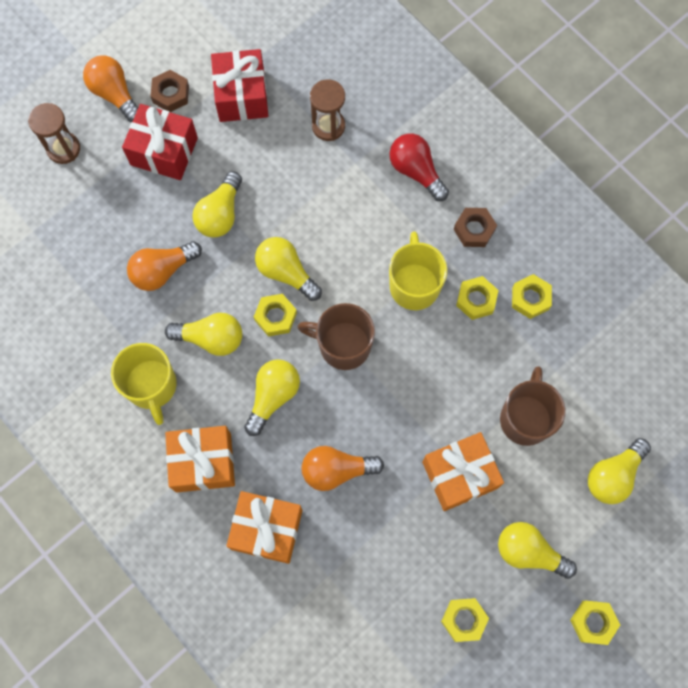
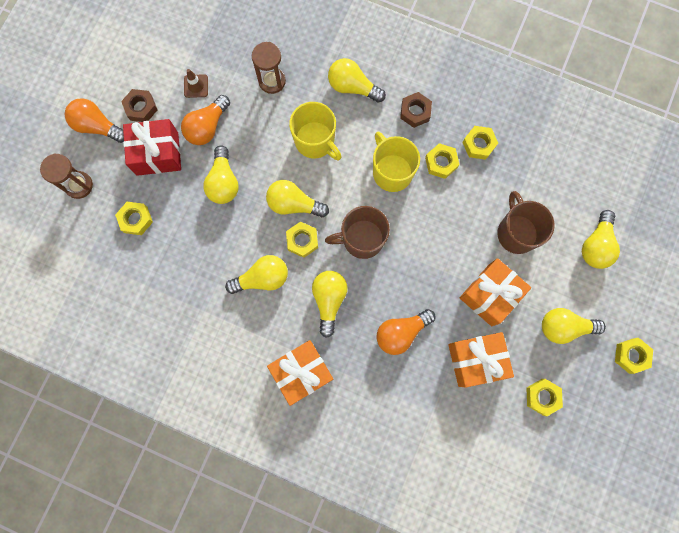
camera: 25 degrees left, 5 degrees up
(105, 212) = (136, 219): none -> yellow nut
(151, 386) = (235, 334): yellow mug -> yellow mug (315, 141)
(162, 270) = (201, 244): orange light bulb -> orange light bulb (207, 127)
(242, 96) = (196, 86): red gift -> brown traffic cone
(267, 529) = (372, 399): orange gift -> orange gift (476, 360)
(416, 171) = (352, 87): red light bulb -> yellow light bulb

